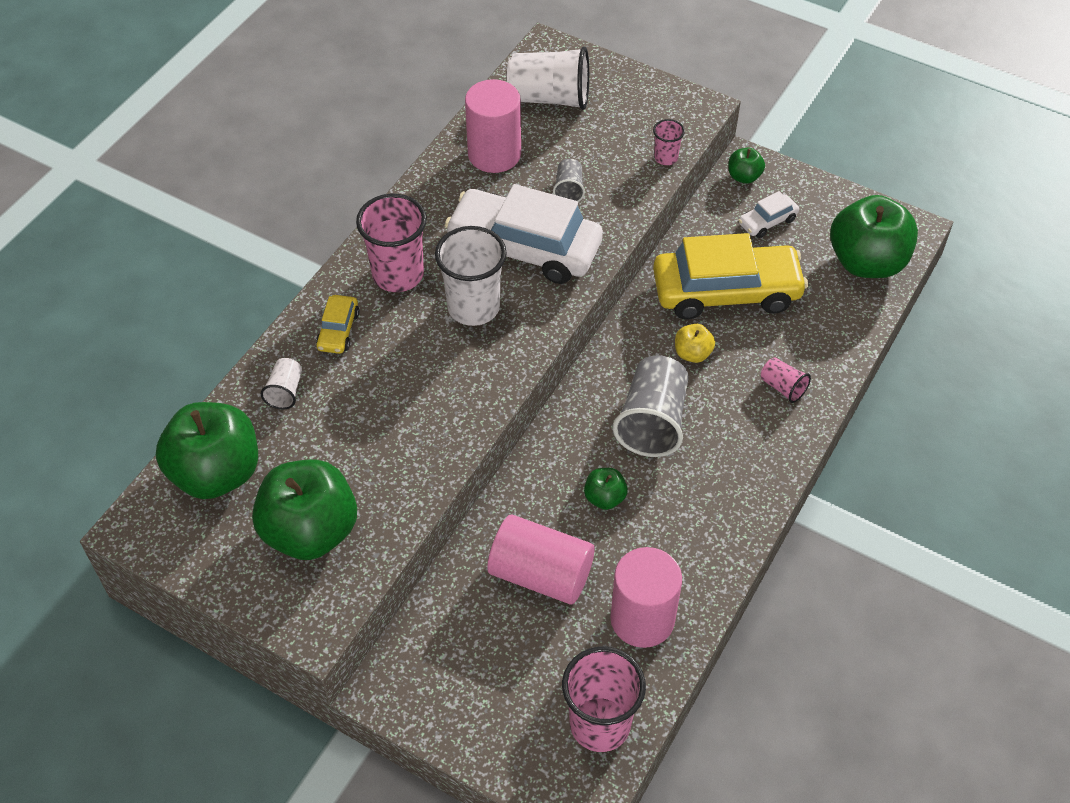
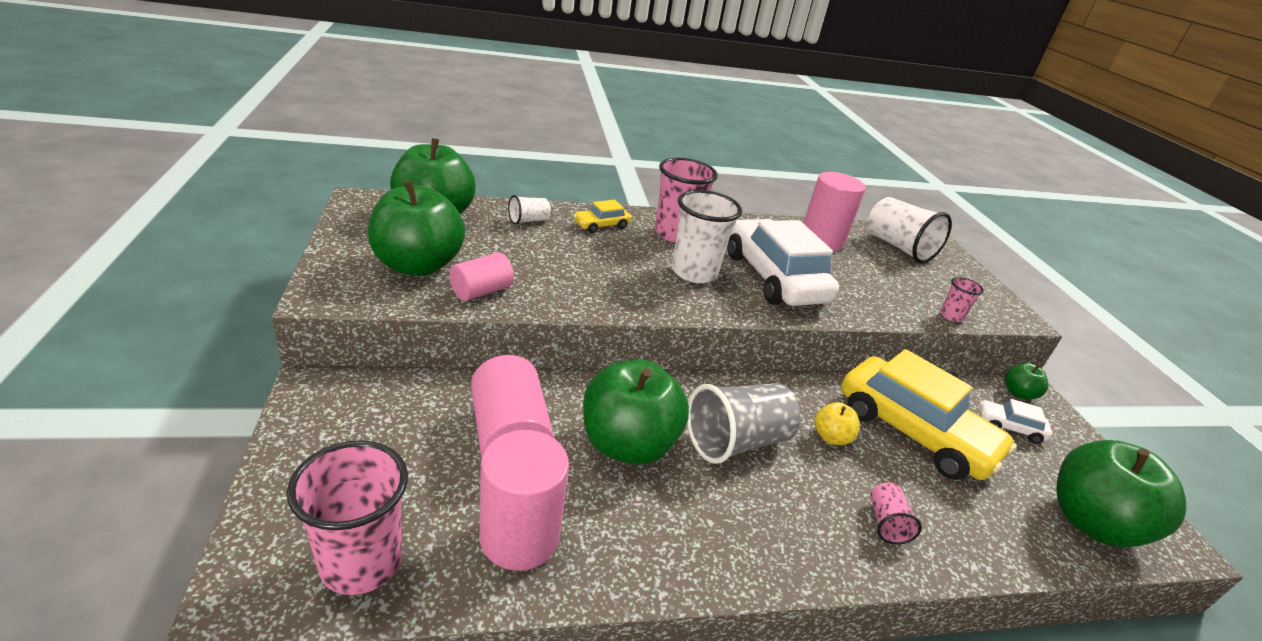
camera: 45 degrees right, 20 degrees down
(390, 499) = (481, 291): none -> pink cylinder
(569, 190) = (849, 280): grey cup -> none
(604, 498) = (627, 444): green apple -> green apple, size x2.20

